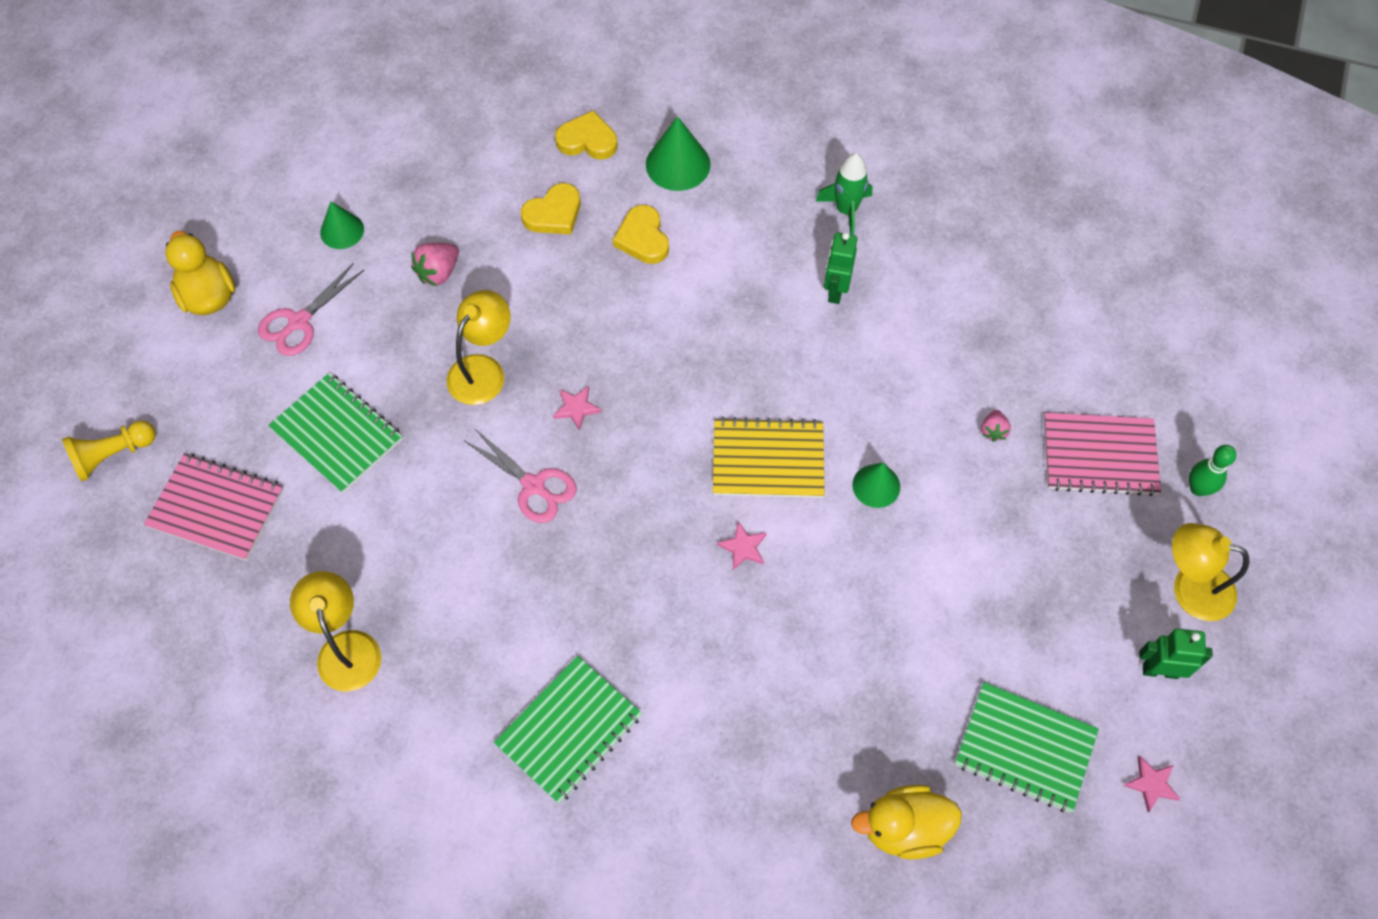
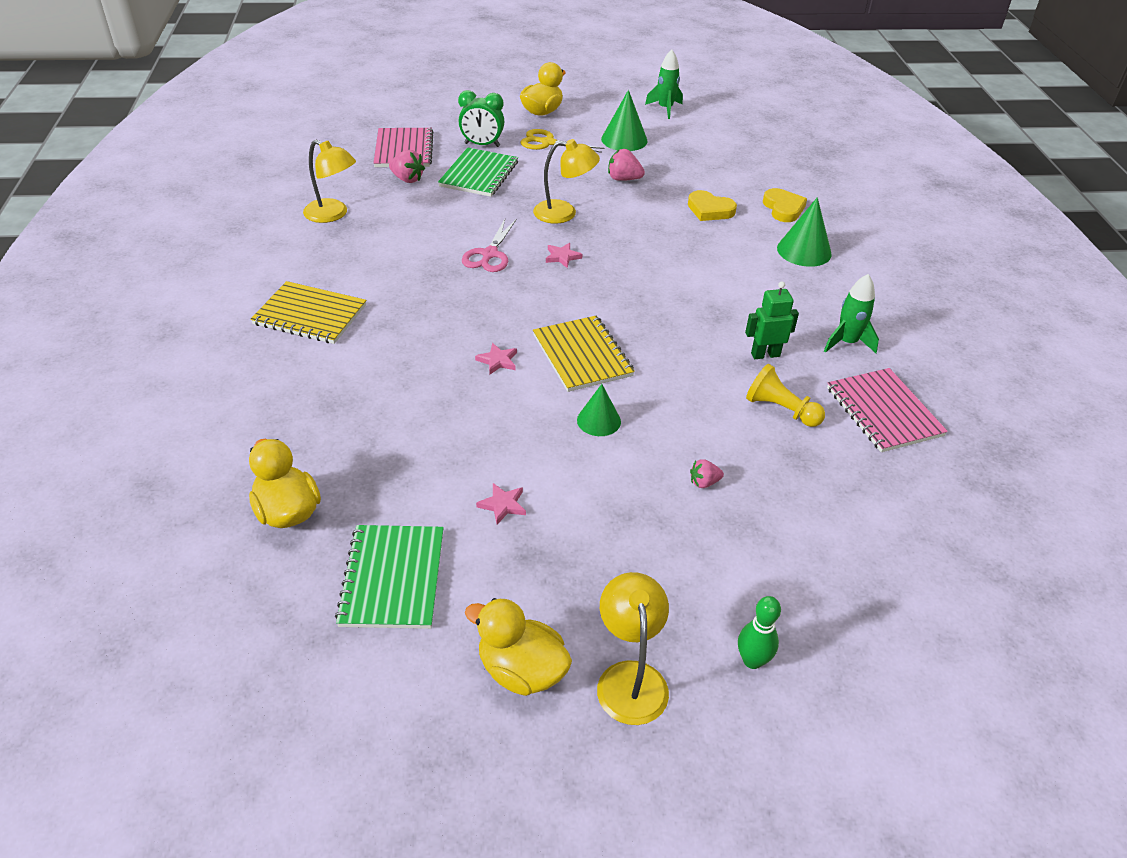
camera: 65 degrees right, 20 degrees down
(113, 455) = (418, 112): yellow pawn -> yellow pawn (780, 409)
(259, 404) = (482, 145): none -> green clock
(287, 149) = (665, 109): none -> green rocket
(299, 322) = (548, 143): pink scissors -> yellow scissors
(302, 527) = (407, 179): none -> pink strawberry
(342, 231) = (624, 140): green cone -> green cone, size x1.53
(346, 647) = (333, 214): yellow lamp -> yellow lamp turned 75 degrees clockwise
(569, 730) = (310, 315): green notebook -> yellow notebook
(643, 238) = (725, 251): yellow heart -> none
(1099, 455) = (733, 567): pink notebook -> pink notebook (884, 412)
(1151, 784) = (391, 690): pink star -> pink star (502, 505)
(1160, 670) = (521, 670): green robot -> yellow duck

